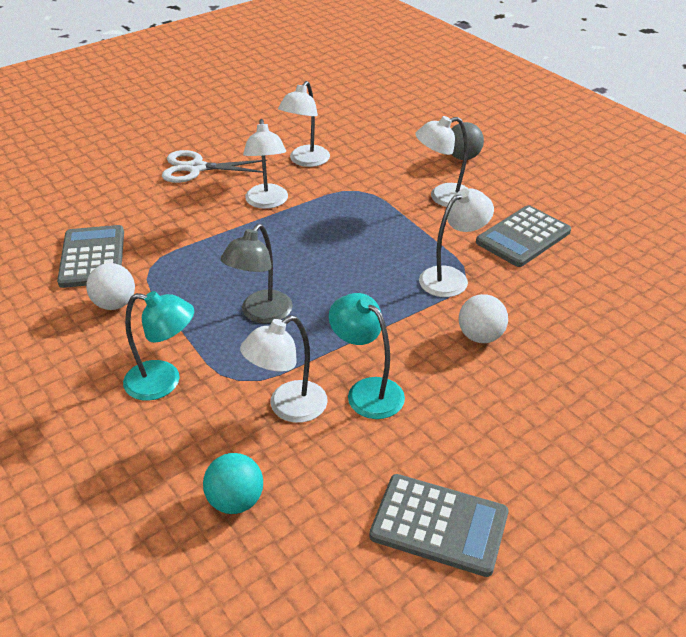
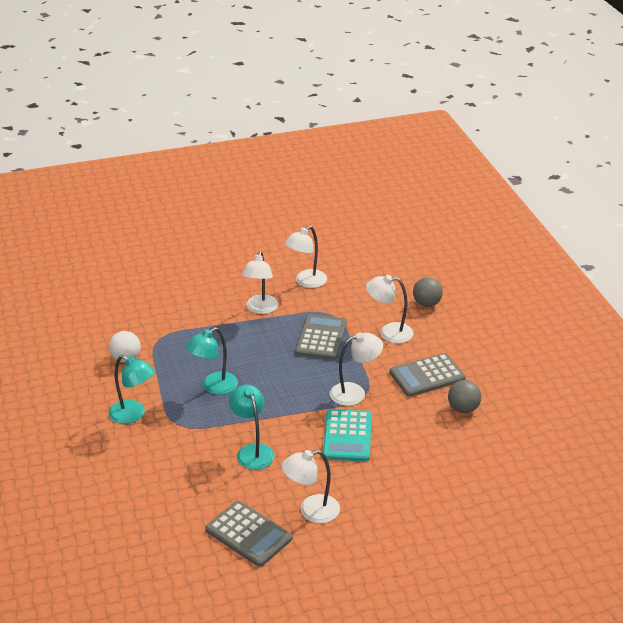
camera: 20 degrees right, 5 degrees down
(92, 257) = (125, 323): grey calculator -> grey calculator (321, 338)
(196, 168) = (225, 271): white scissors -> none
(235, 501) = (142, 491): turquoise ball -> none
(261, 314) = (213, 387): grey lamp -> turquoise lamp
(288, 408) = (199, 448): white lamp -> white lamp (311, 511)
(480, 336) = (347, 436): white ball -> turquoise calculator
(594, 266) = (463, 409): none -> grey ball

